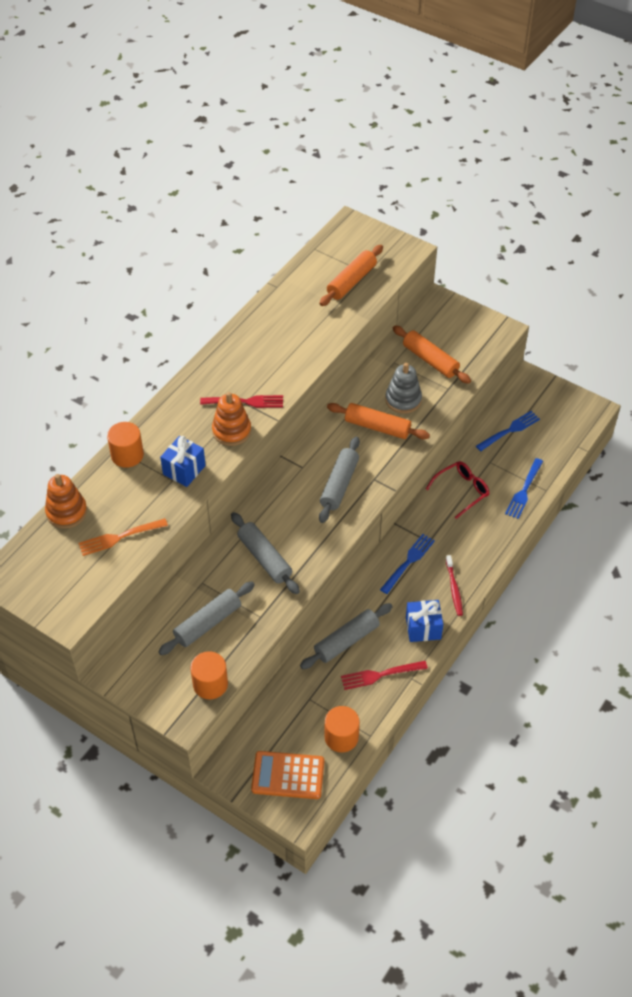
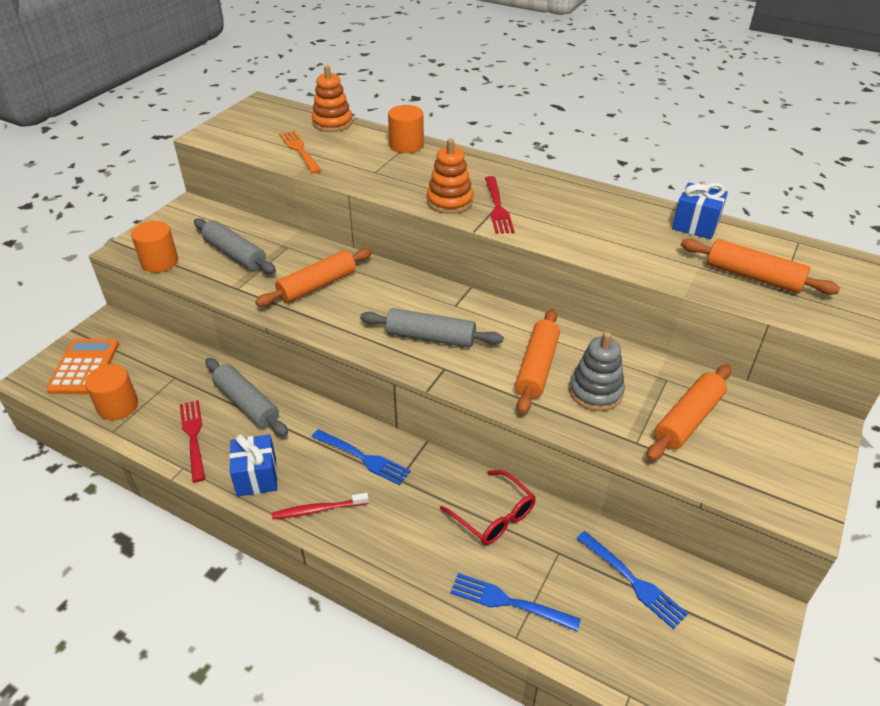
camera: 85 degrees right, 10 degrees down
(184, 470) = (389, 177): blue gift -> blue gift (695, 225)
(264, 558) = (317, 286): grey rolling pin -> orange rolling pin

